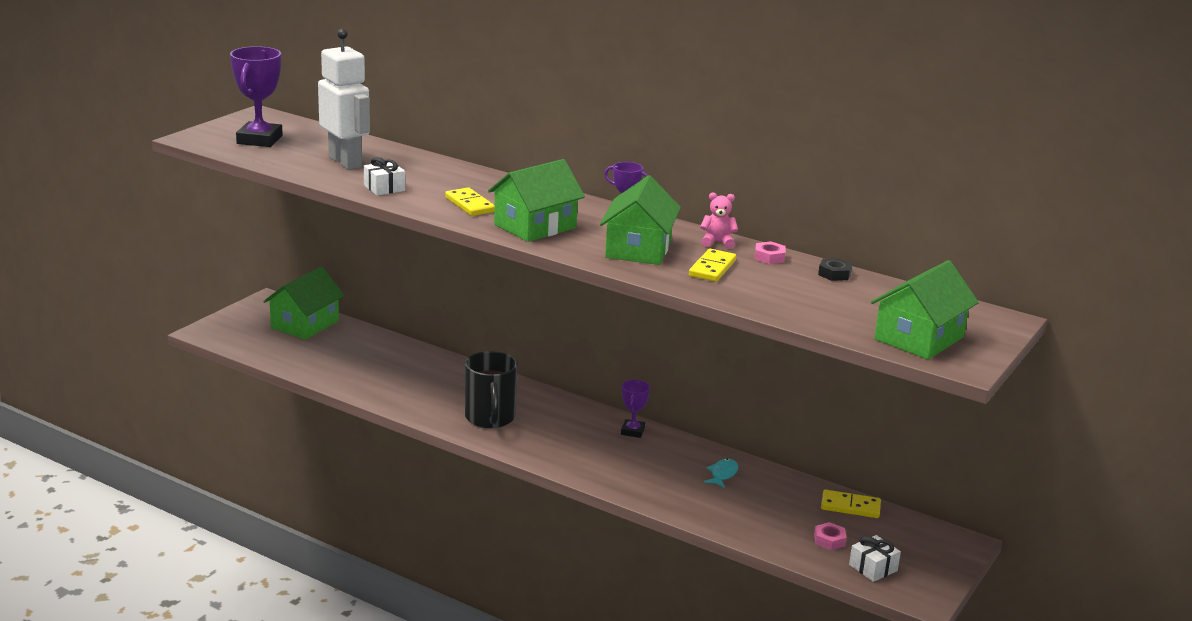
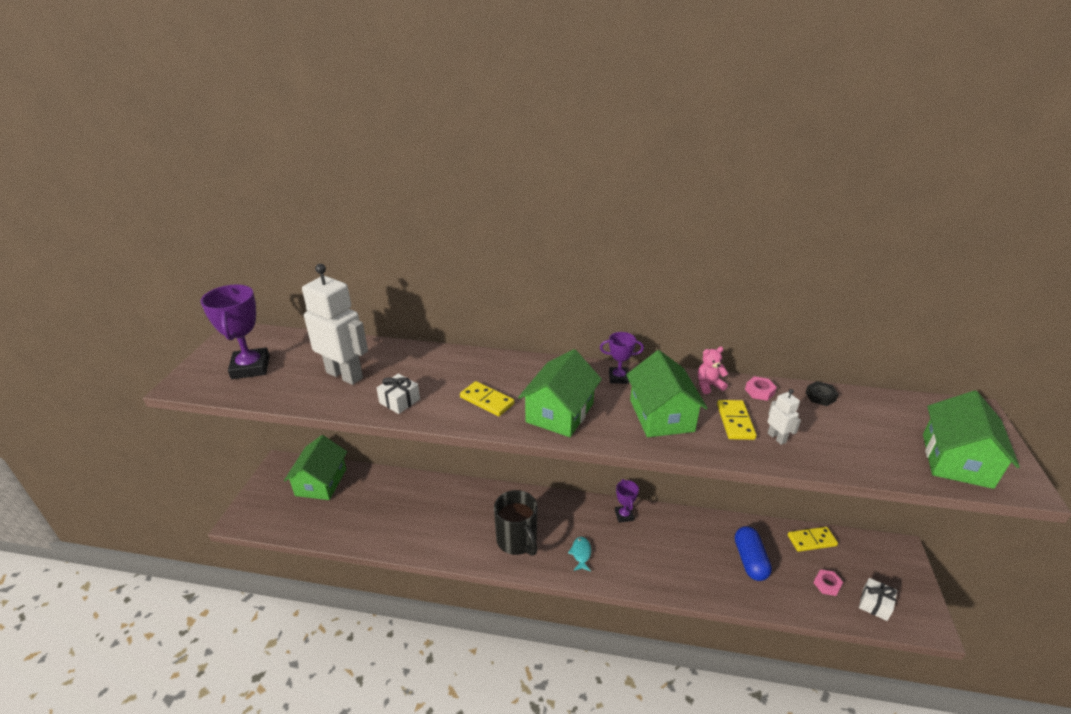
camera: 20 degrees left, 10 degrees up
(722, 474) = (711, 539): turquoise fish -> turquoise fish (581, 554)
(742, 286) = (776, 438): none -> white robot
(753, 500) = (749, 560): none -> blue capsule

